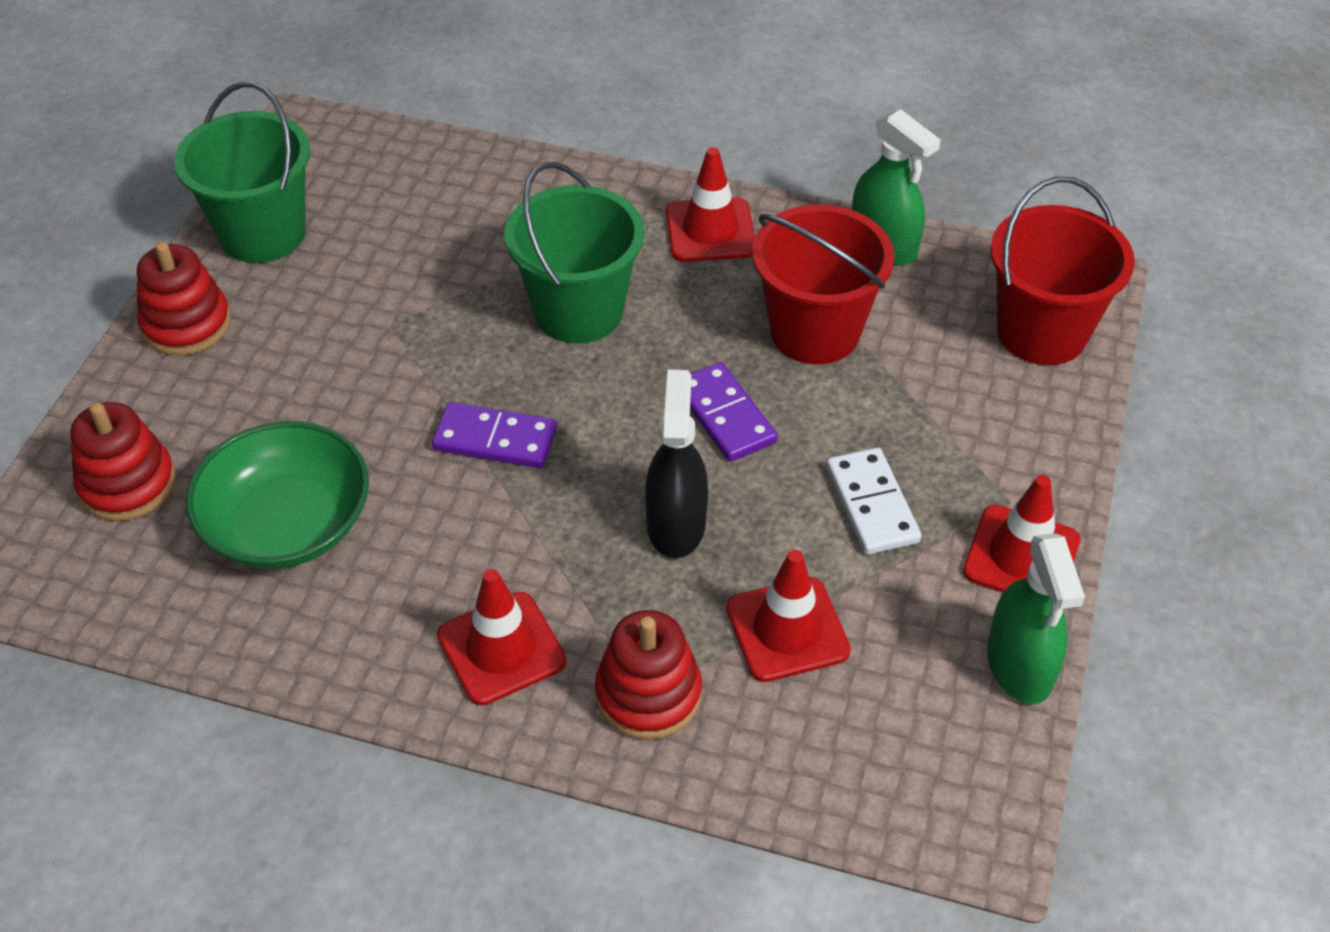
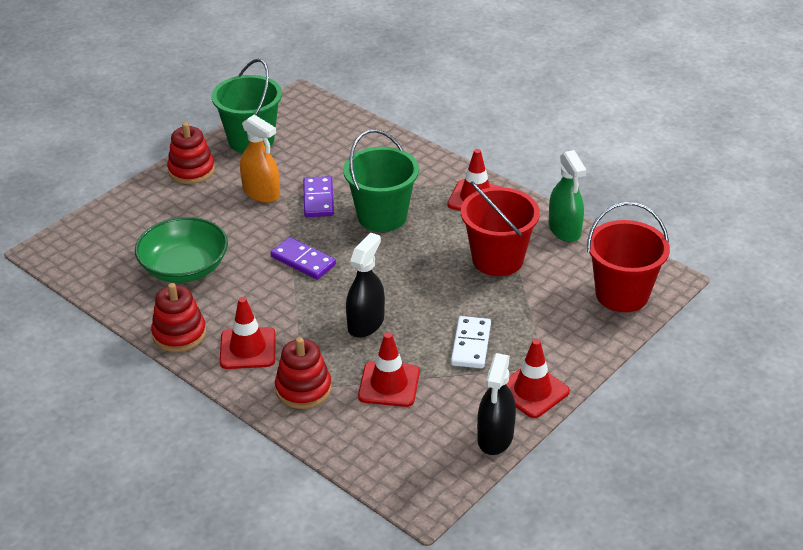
camera: 25 degrees right, 10 degrees down
(127, 484) = (124, 230): red stacking toy -> red stacking toy (179, 334)
(341, 330) = (261, 193): none -> orange spray bottle
(725, 415) = (424, 283): purple domino -> purple domino (318, 199)
(1019, 665) = (495, 437): green spray bottle -> black spray bottle

